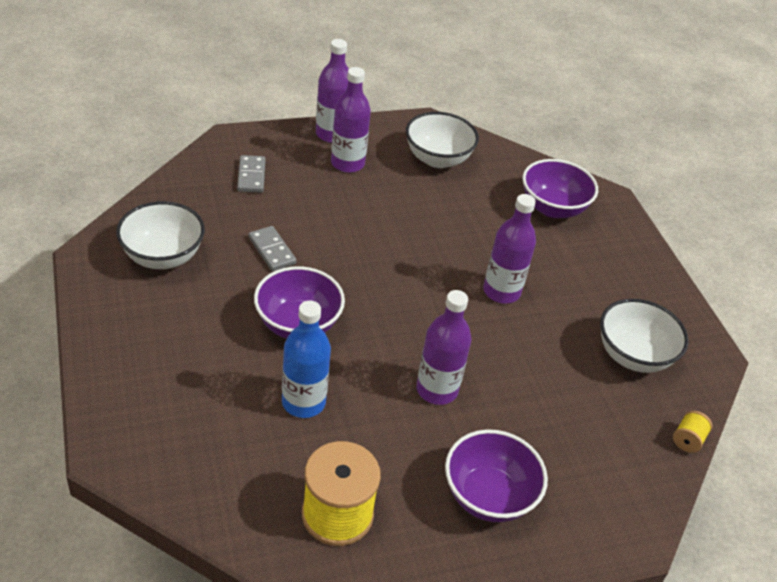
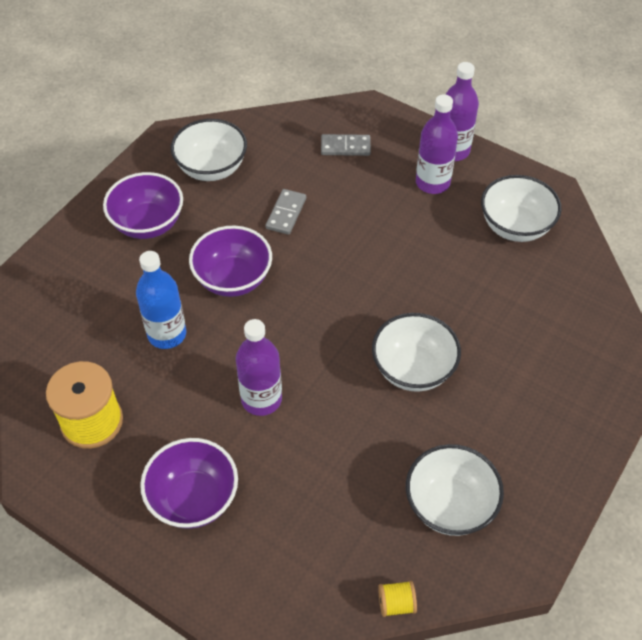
camera: 55 degrees right, 10 degrees up
(251, 176) = (345, 147): grey domino -> grey domino turned 45 degrees clockwise
(501, 291) = (413, 369): purple bottle -> white bowl
(552, 208) = (561, 337): purple bowl -> purple bowl (148, 224)

